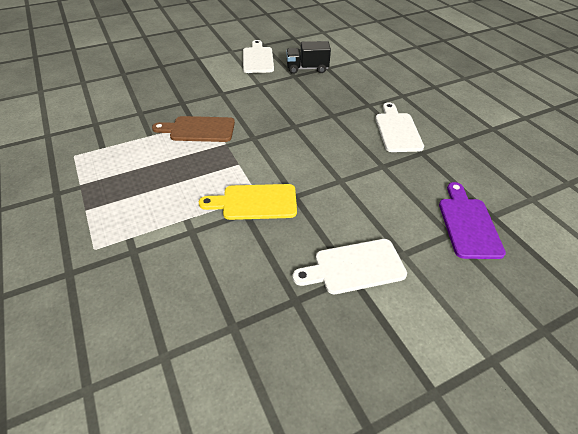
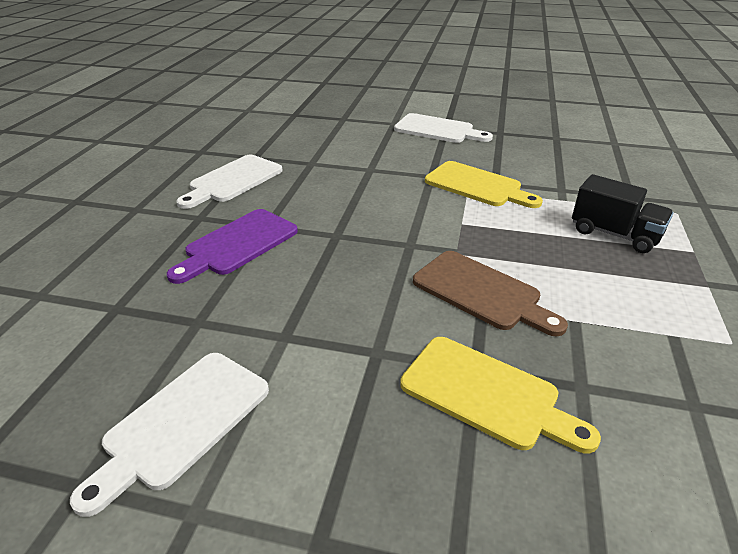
camera: 140 degrees left, 10 degrees down
(173, 98) = (487, 394): none -> yellow cutting board
(307, 69) = (148, 326): black truck -> black truck (614, 234)
(468, 224) = (320, 117): purple cutting board -> purple cutting board (237, 244)

